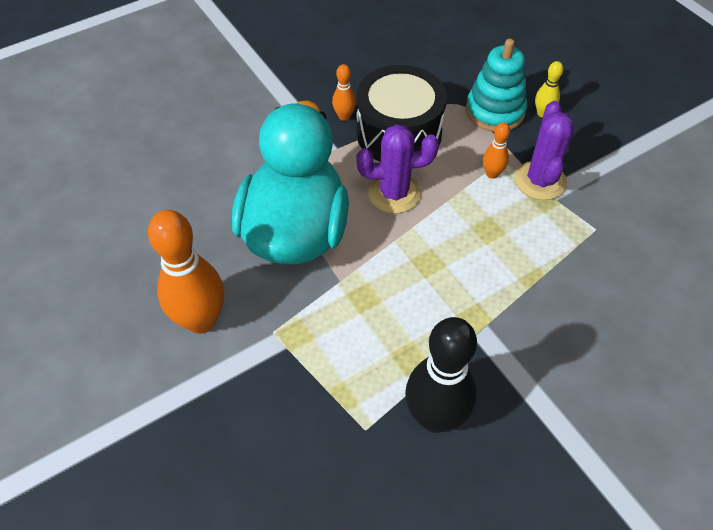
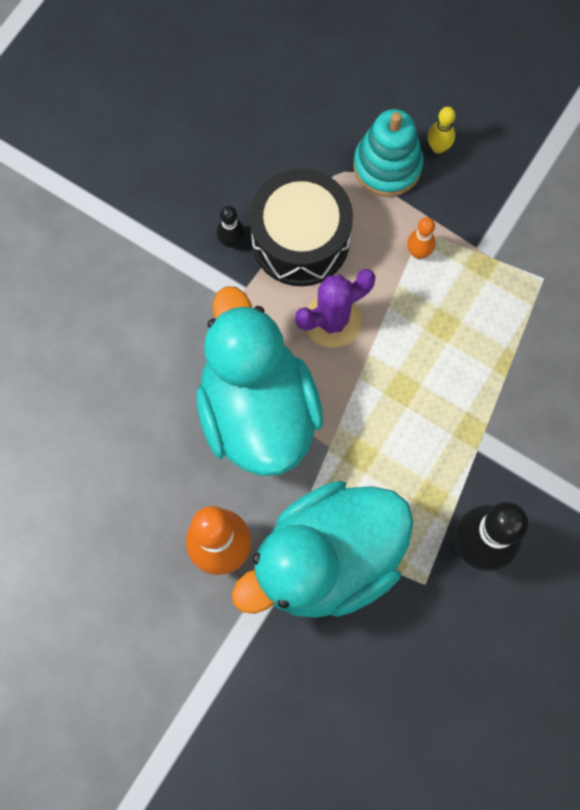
camera: 25 degrees left, 20 degrees up
(287, 368) = (327, 559): none -> turquoise duck
(344, 116) = (231, 241): orange bowling pin -> black bowling pin
(540, 181) = (469, 241): purple cactus -> none

